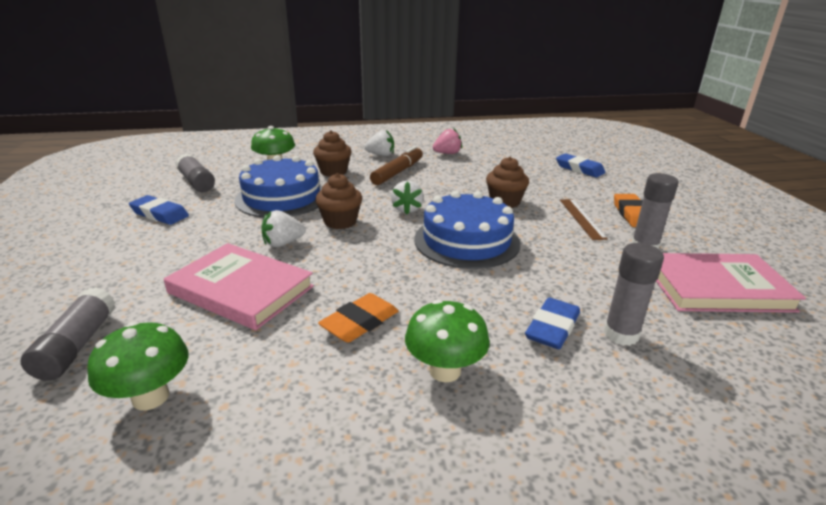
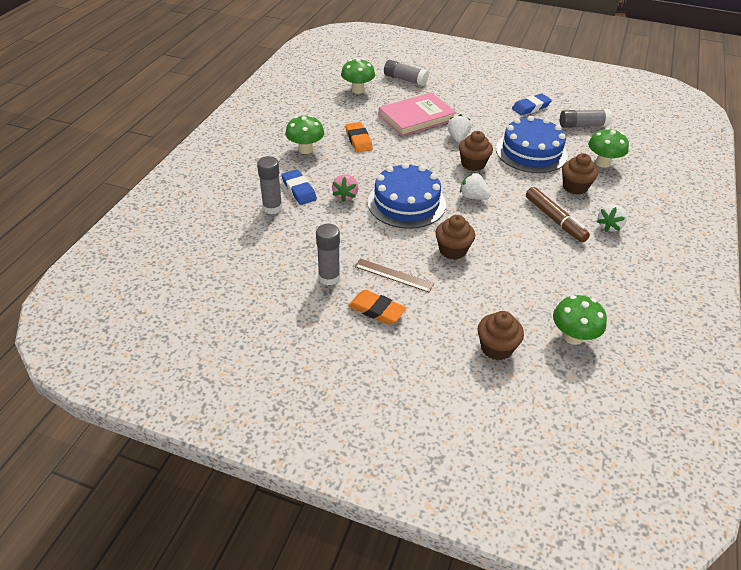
camera: 120 degrees right, 15 degrees up
(447, 153) = (594, 271): pink strawberry -> pink strawberry (345, 196)
(526, 152) = (573, 337): none -> green mushroom
(579, 169) = (496, 348): blue eraser -> brown cupcake
(716, 287) = (263, 274): pink book -> none

